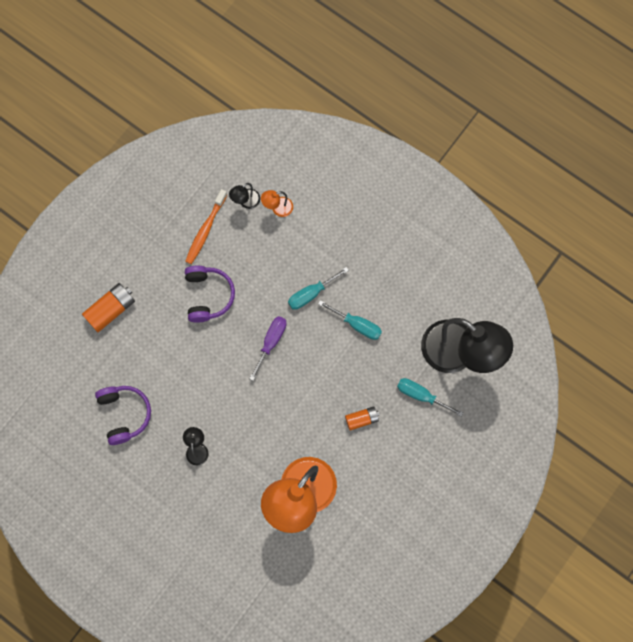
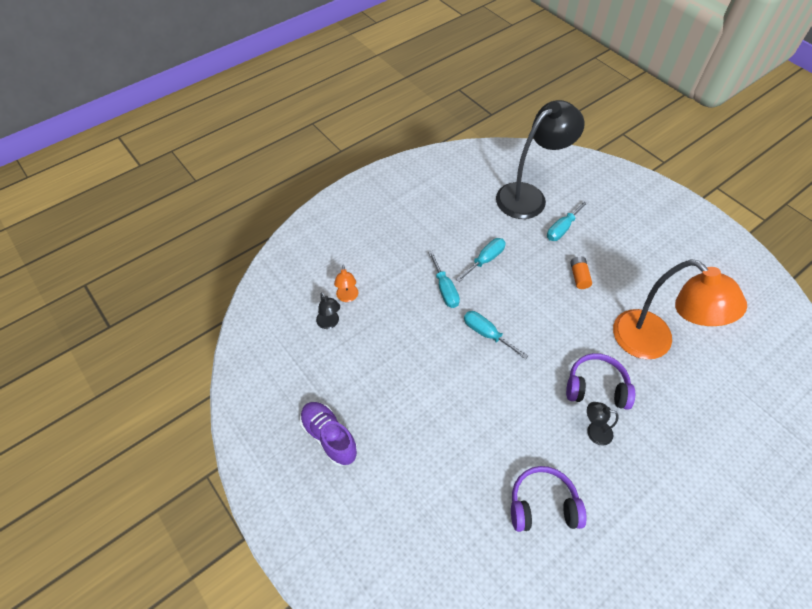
camera: 75 degrees left, 20 degrees down
(111, 310) = (409, 492): orange battery -> none
(140, 236) = (329, 437): none -> purple shoe
(205, 230) = (346, 367): orange toothbrush -> none
(208, 295) = (421, 381): purple headphones -> purple headphones (596, 387)
(271, 342) = (487, 334): purple screwdriver -> turquoise screwdriver

